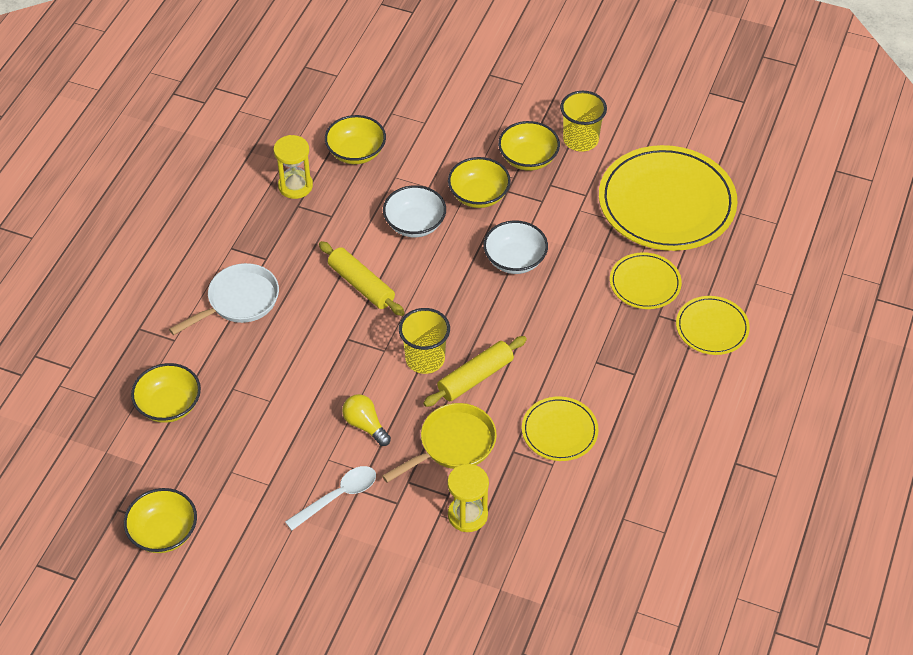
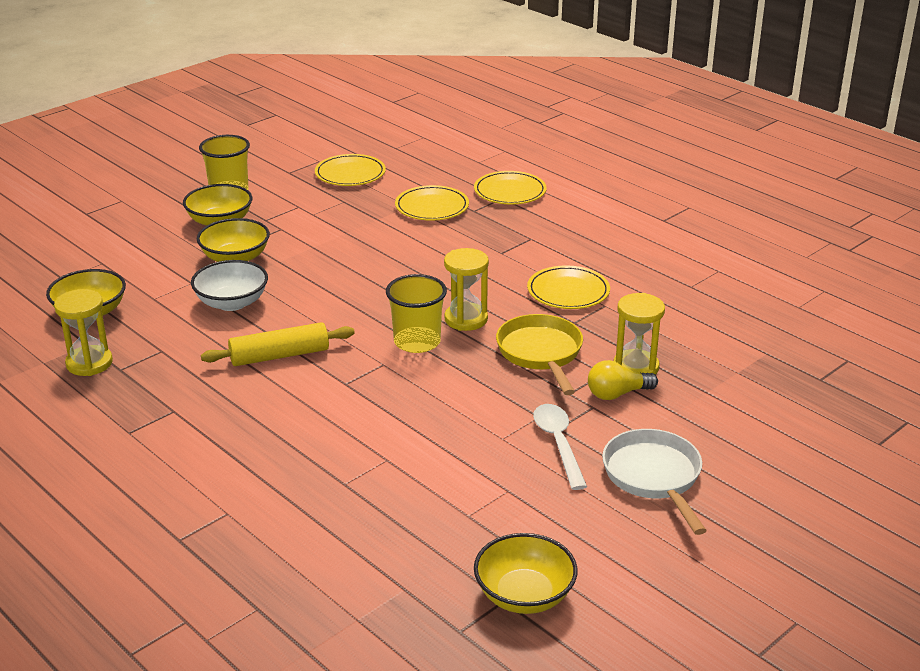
camera: 65 degrees left, 20 degrees down
(169, 405) = (327, 542): yellow bowl -> none
(239, 301) = (217, 446): white pan -> white pan (654, 477)
(365, 425) = (474, 401): yellow light bulb -> yellow light bulb (617, 394)
(475, 377) = (466, 319): yellow rolling pin -> yellow hourglass
(515, 260) = (339, 261): white bowl -> none
(666, 203) = (350, 174): yellow plate -> yellow plate, size x0.50

